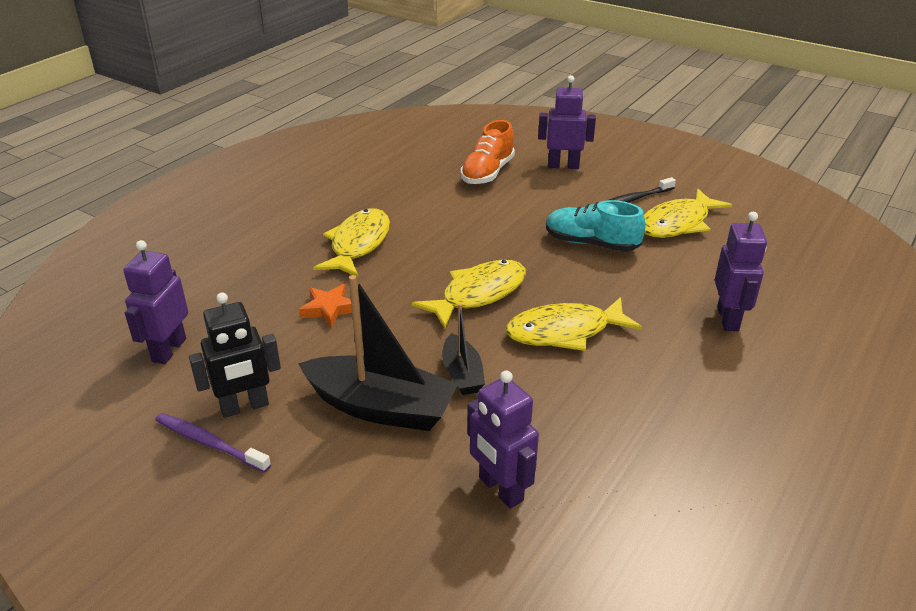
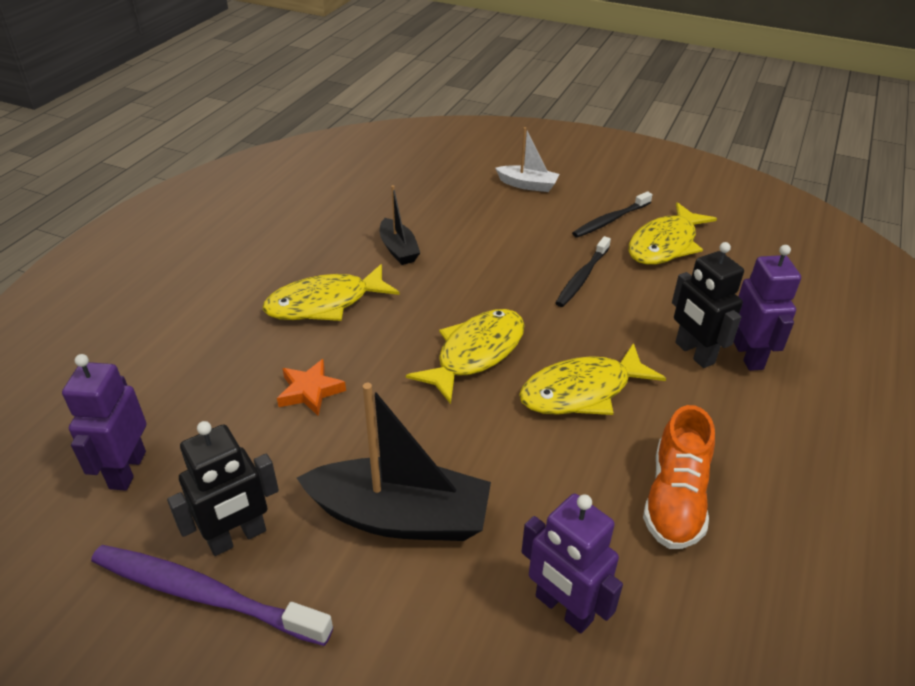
camera: 10 degrees left, 5 degrees up
(209, 443) = (204, 594): purple toothbrush -> purple toothbrush, size x1.53
(358, 244) = (325, 303): yellow fish -> yellow fish turned 120 degrees counterclockwise
(462, 374) = (482, 459): black boat -> black boat (398, 249)
(487, 173) = (448, 200): orange shoe -> orange shoe (675, 499)
(563, 166) = (528, 185): purple robot -> white boat
(591, 243) = (582, 277): turquoise shoe -> black toothbrush
(677, 312) = (694, 353): none -> black robot

